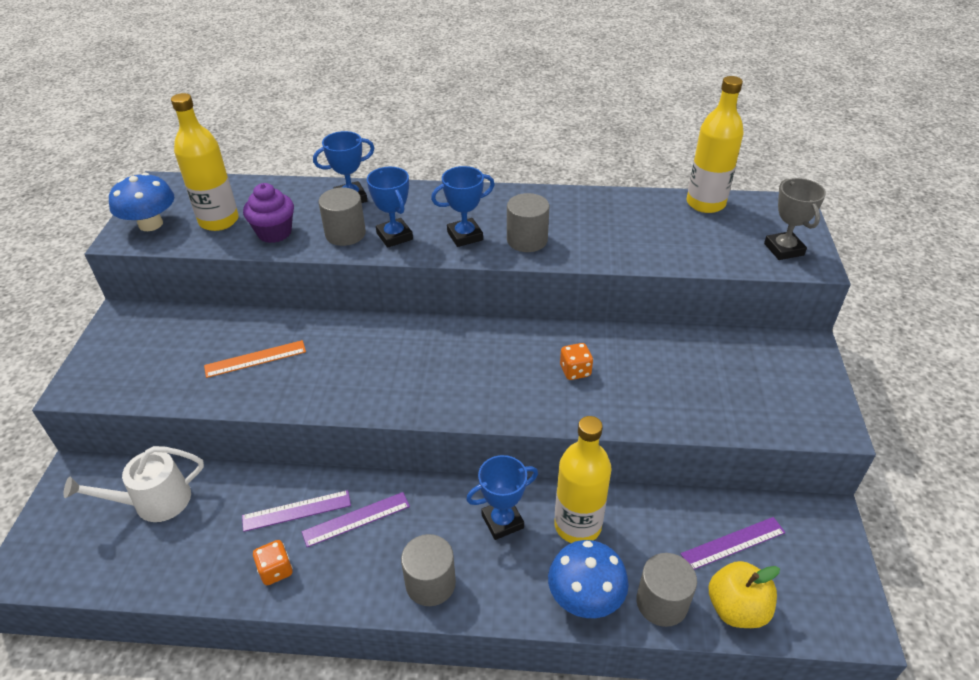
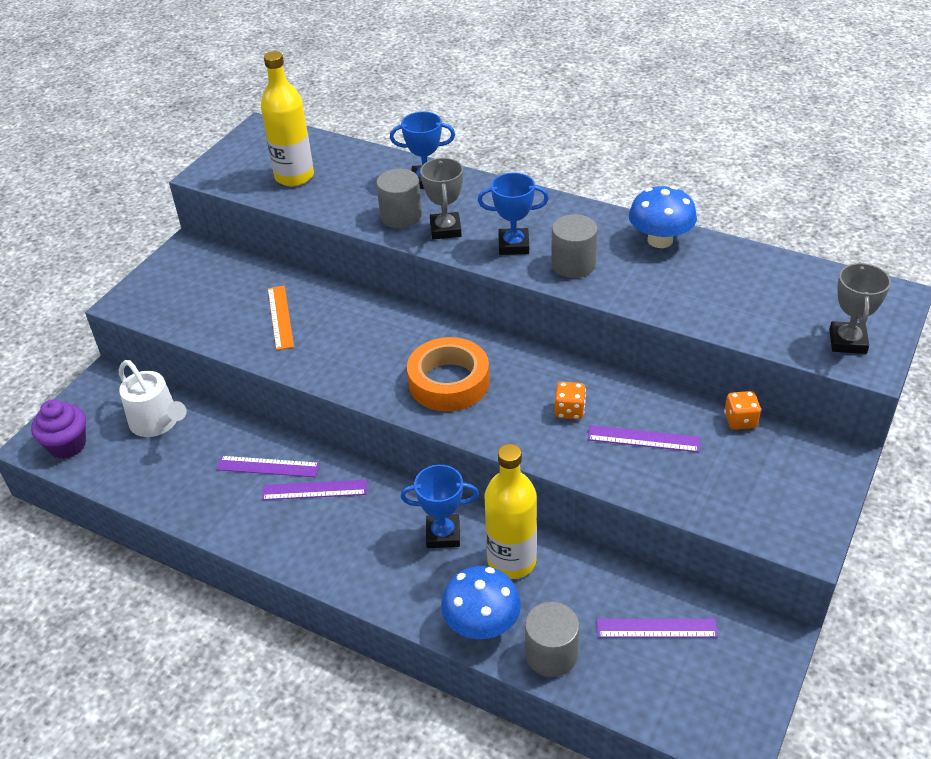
camera: 25 degrees right, 0 degrees up
(151, 224) = (235, 166): blue mushroom -> blue mushroom (660, 240)
(155, 502) = (157, 422): white watering can -> white watering can turned 135 degrees counterclockwise
(255, 359) = (280, 317): orange ruler -> orange ruler turned 75 degrees clockwise
(274, 232) = (337, 200): purple cupcake -> purple cupcake (67, 445)
(276, 570) = (227, 510): orange dice -> orange dice (740, 420)
(394, 236) = (445, 229): blue trophy -> grey trophy
(430, 583) = (350, 565): grey cylinder -> none
(453, 376) = (449, 382): none -> orange tape
(651, 377) = (643, 439): none -> purple ruler
(705, 203) = (794, 270): yellow bottle -> none
(736, 608) = (621, 685): yellow apple -> none

